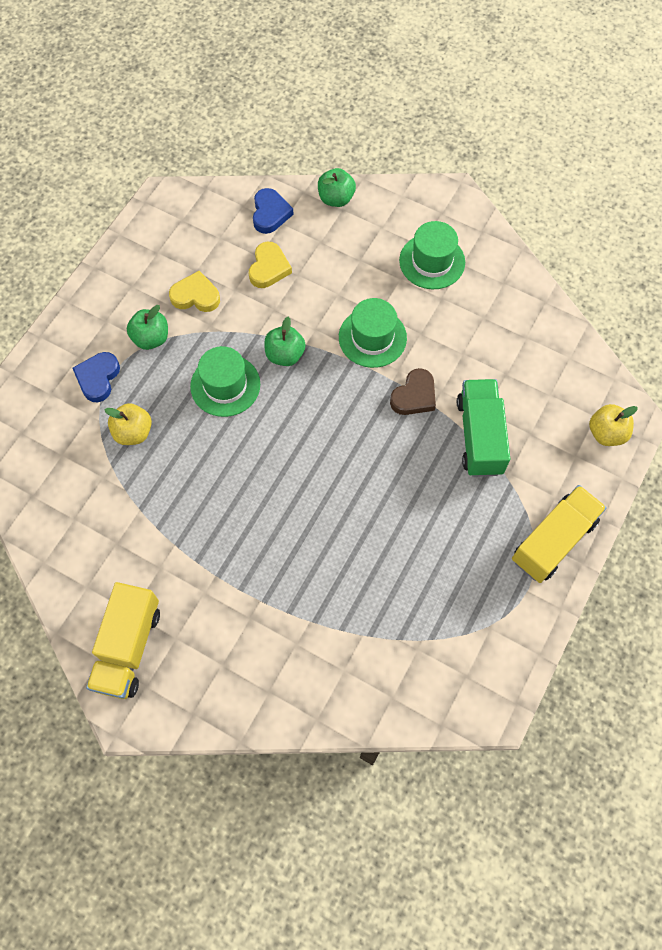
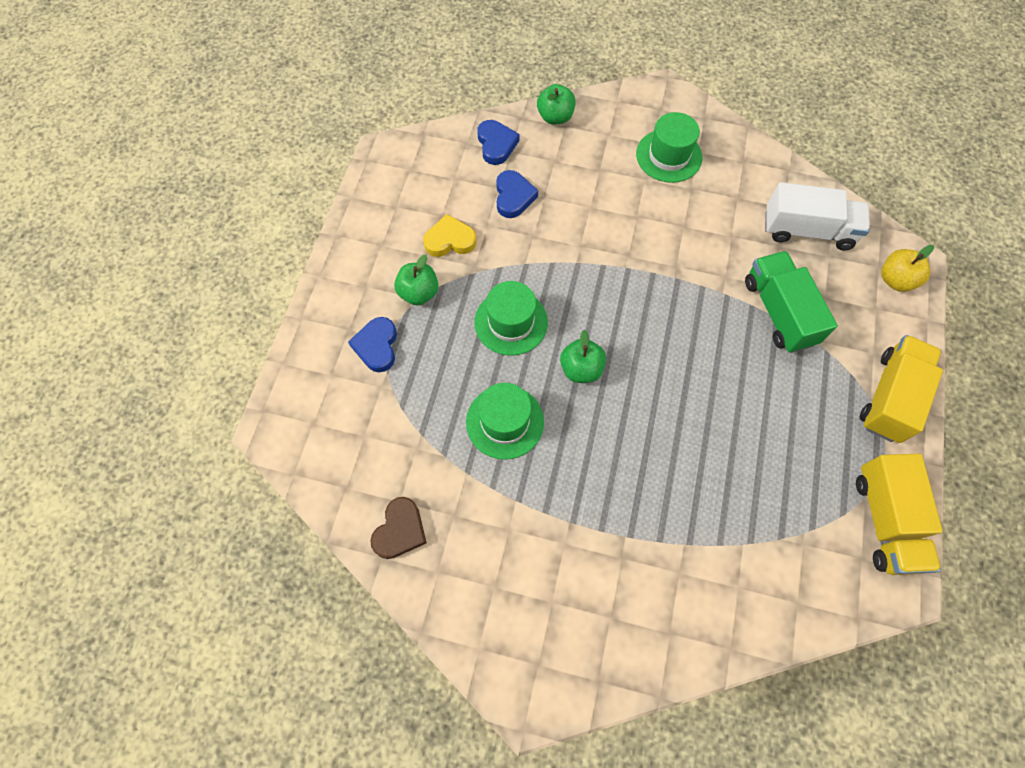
camera: 15 degrees left, 0 degrees up
(128, 647) = (505, 626): yellow truck -> yellow truck (885, 520)
(133, 432) = (432, 393): yellow apple -> none
(269, 268) = (513, 197): yellow heart -> blue heart
(285, 355) = (560, 277): green apple -> green apple (581, 369)
(372, 337) = (639, 241): green hat -> green hat (505, 422)
(414, 396) = (701, 288): brown heart -> brown heart (400, 530)
(539, 365) = (807, 230): none -> white truck

